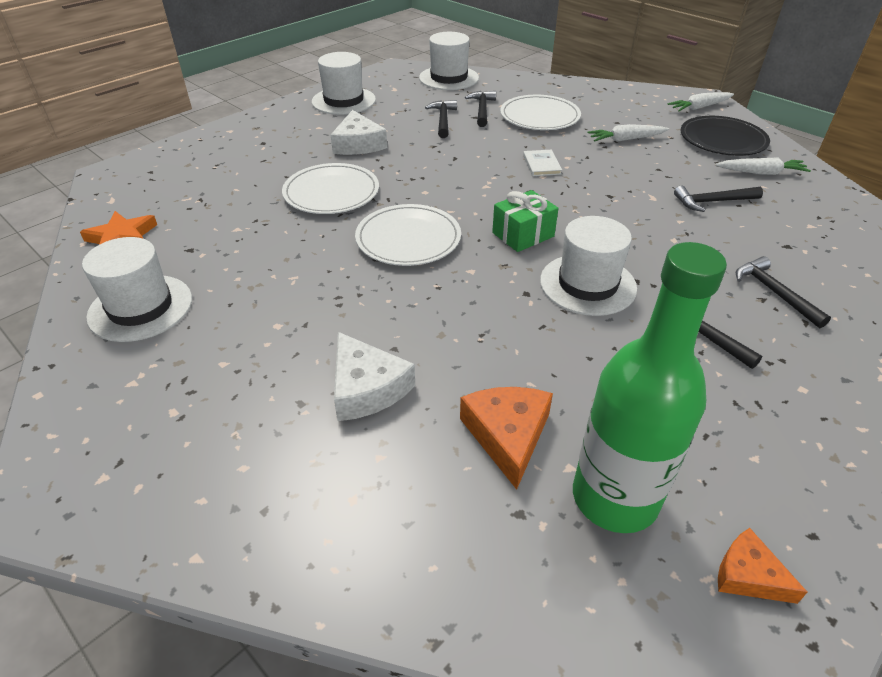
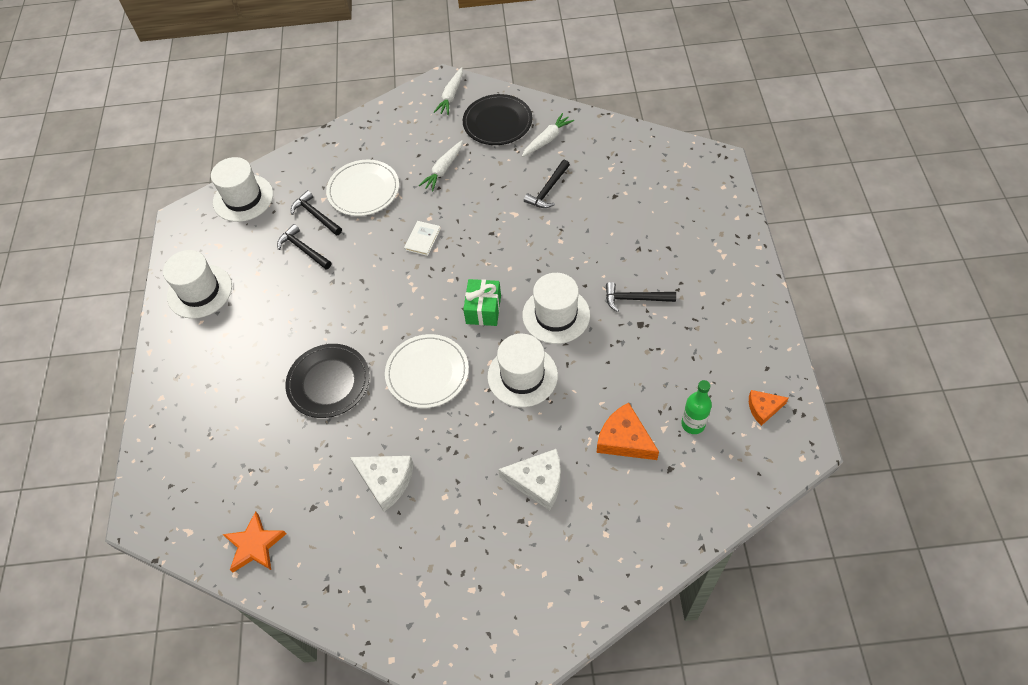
camera: 45 degrees left, 15 degrees up
(140, 308) = (354, 567): white hat -> white hat (522, 376)
(331, 192) = (328, 382): white plate -> black plate
(358, 144) = (279, 325): white cheese -> white cheese (386, 481)
(541, 165) = (422, 239): white book -> white book turned 75 degrees clockwise
(615, 498) = (693, 424): green bottle -> green bottle, size x0.50
(774, 293) = (639, 239): black hammer -> none

